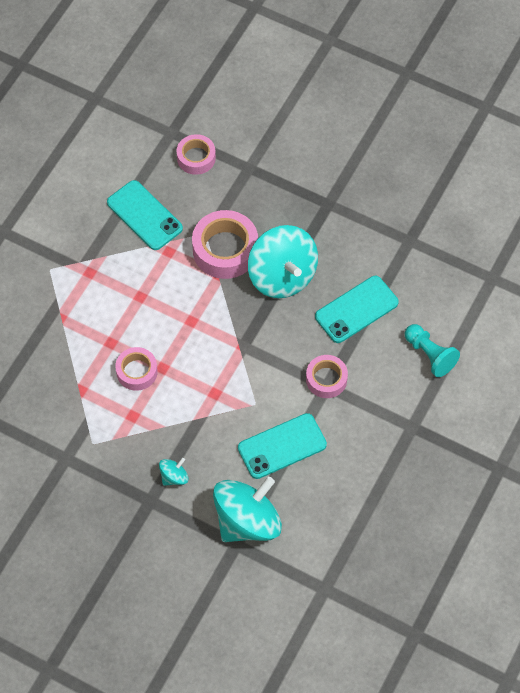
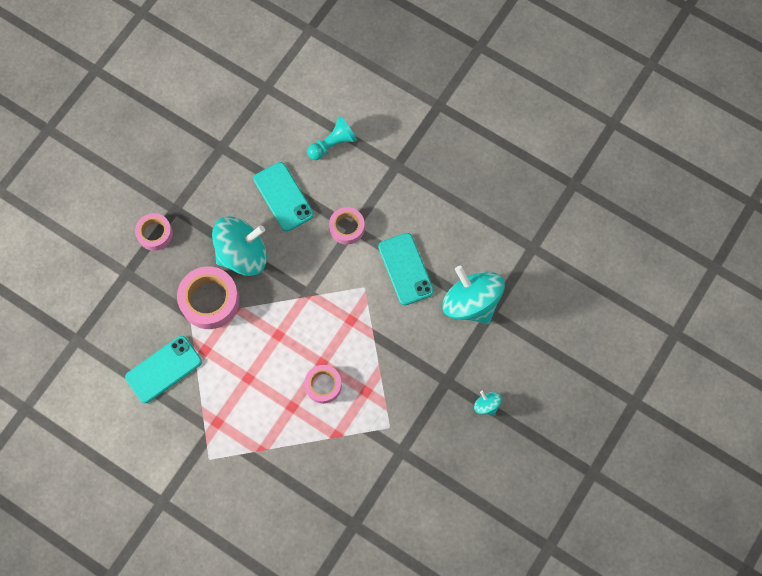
camera: 85 degrees left, 10 degrees up
(174, 477) = (426, 359): turquoise spinning top -> turquoise spinning top (486, 405)
(196, 158) = (108, 319): pink tape -> pink tape (155, 234)

